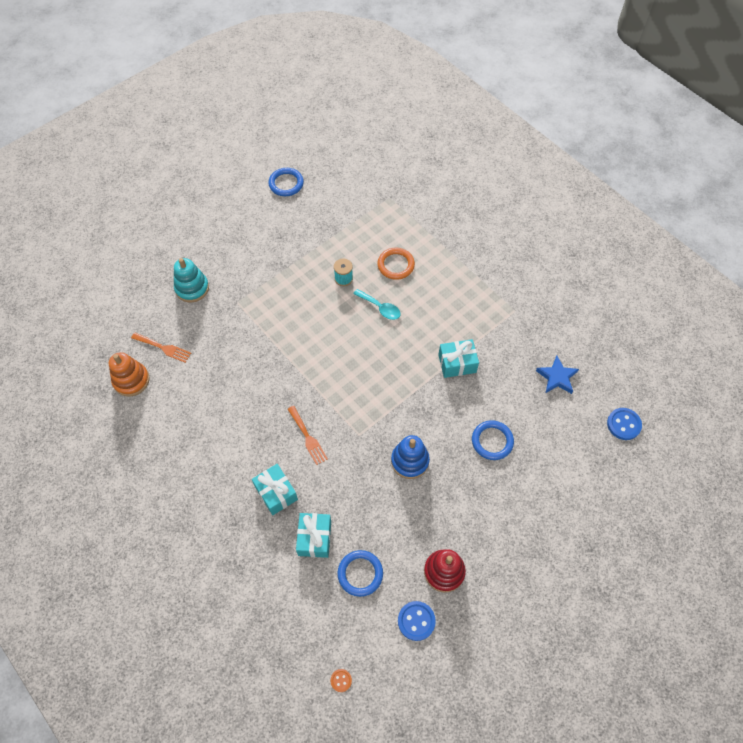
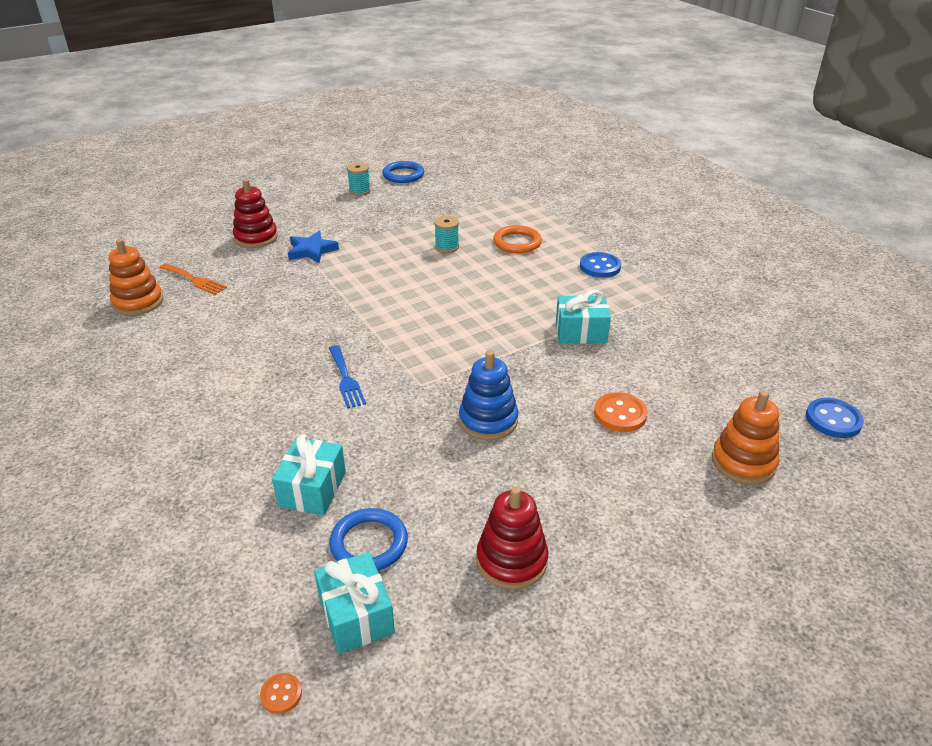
camera: 10 degrees right, 25 degrees down
(192, 288) = (256, 238): turquoise stacking toy -> red stacking toy
(256, 212) = (359, 191): none -> turquoise spool
(276, 493) = (276, 430): turquoise gift -> turquoise gift (356, 615)
(308, 437) = (346, 379): orange fork -> blue fork
(380, 308) = (487, 274): turquoise spoon -> none
(416, 621) = (446, 623): blue button -> blue button (600, 267)
(492, 441) = (620, 414): blue ring -> orange button
(557, 377) = (727, 360): blue star -> blue star (311, 251)
(570, 471) = (743, 462): none -> orange stacking toy

